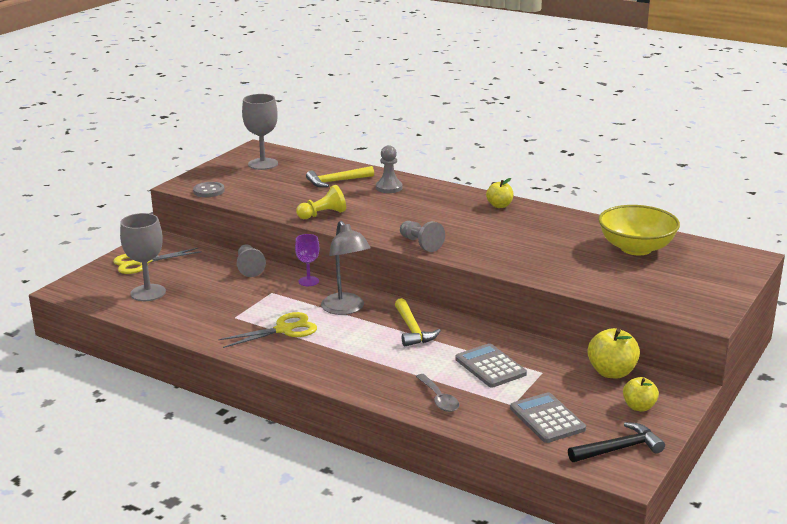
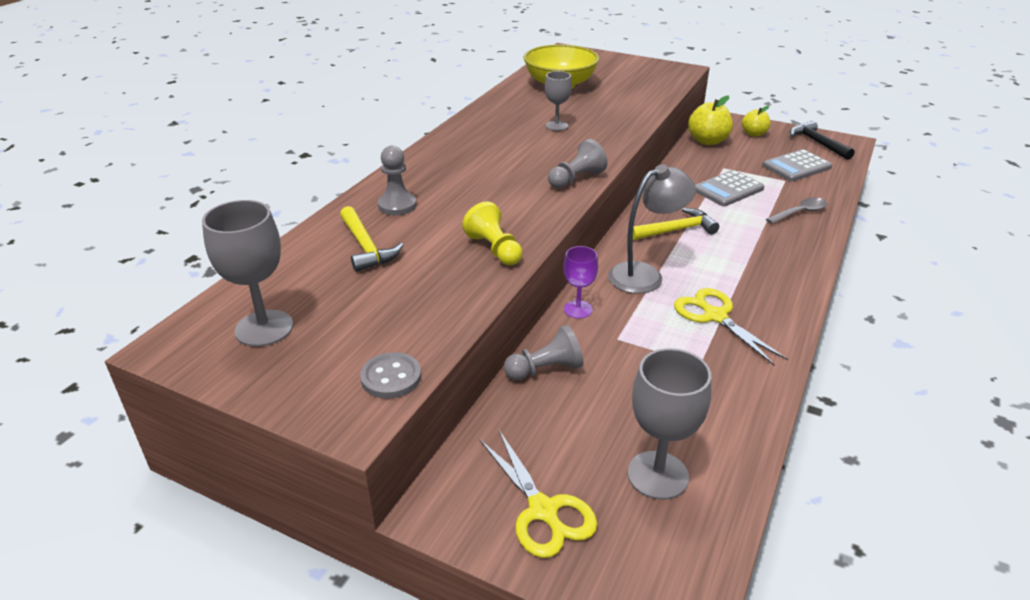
camera: 95 degrees left, 10 degrees up
(499, 205) = (460, 139): yellow apple -> none
(528, 242) = (556, 126): none -> grey goblet

